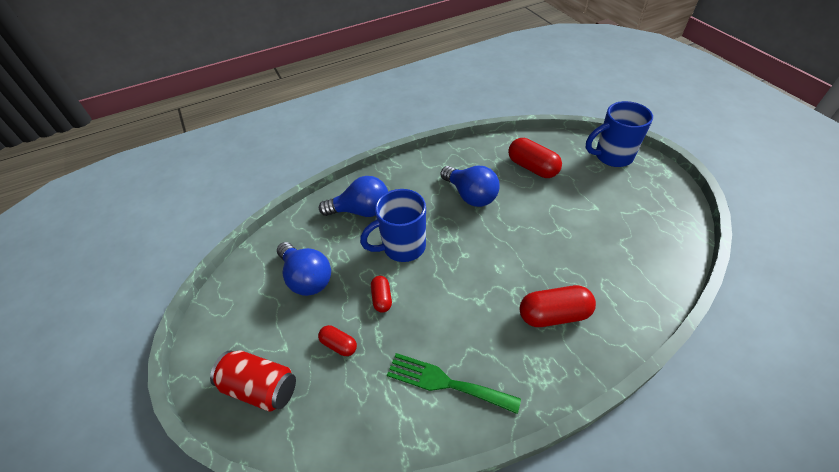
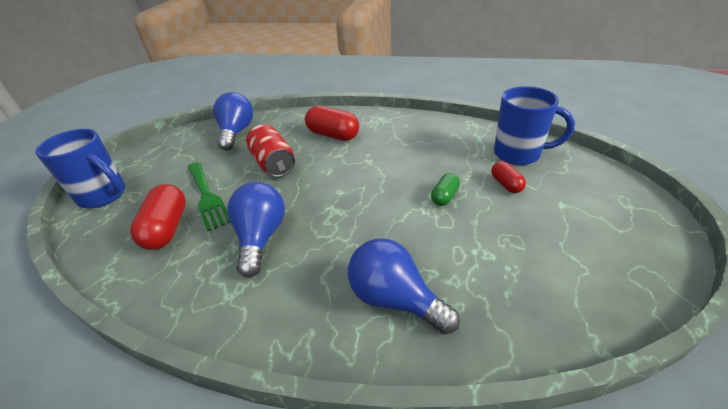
camera: 140 degrees left, 10 degrees down
(260, 387) = (592, 188): red can -> red can (274, 164)
(306, 278) = (516, 252): blue light bulb -> blue light bulb (236, 133)
(382, 298) = (444, 196): red capsule -> green capsule
(402, 247) = (386, 227): blue mug -> blue mug (518, 154)
(445, 382) = (438, 137): green fork -> green fork (207, 197)

